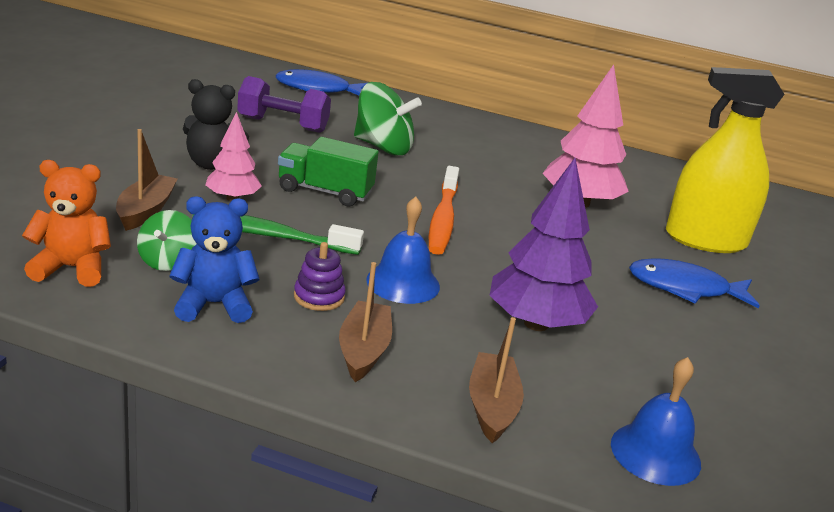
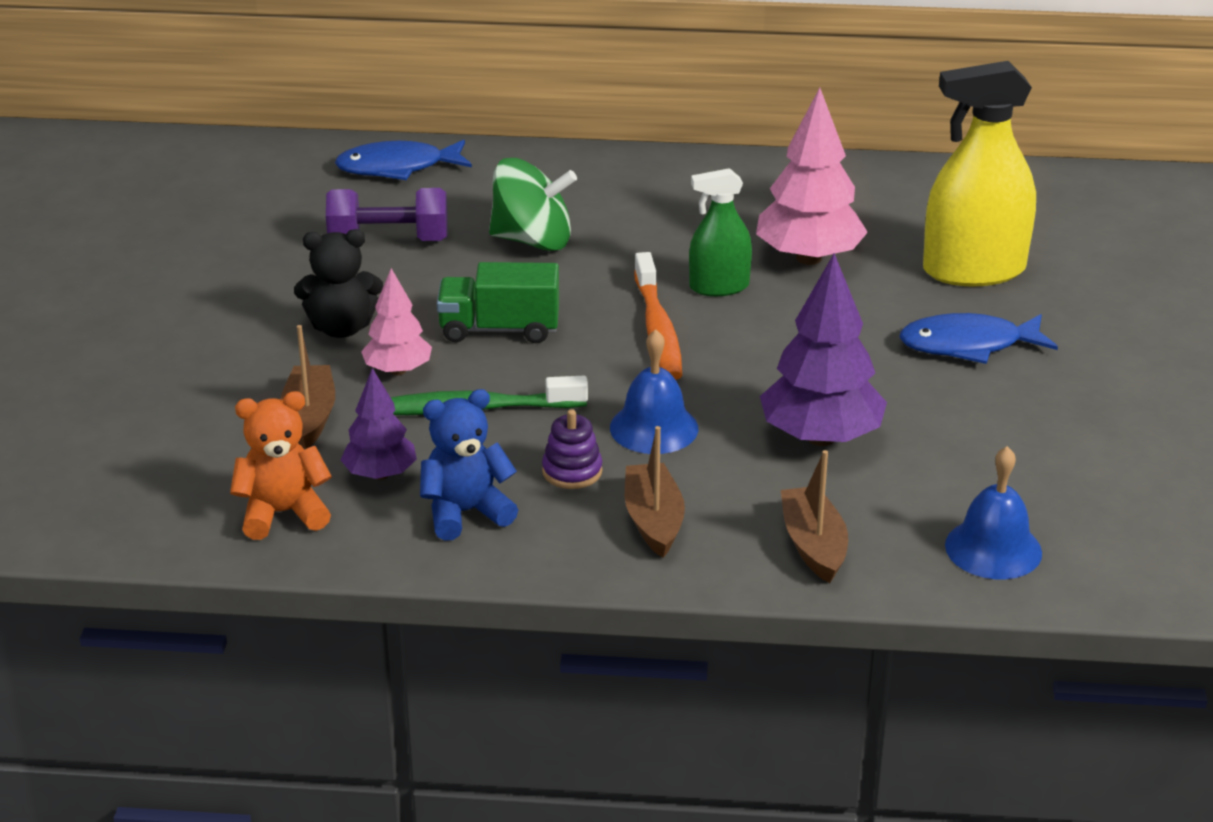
camera: 10 degrees left, 5 degrees up
(167, 261) = (380, 474): green spinning top -> purple tree
(503, 204) = (719, 287): none -> green spray bottle

